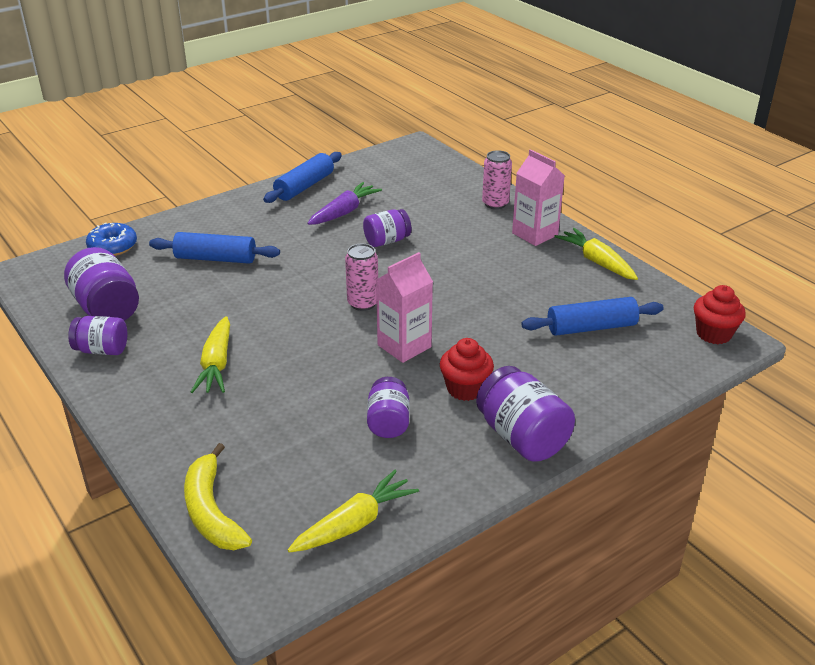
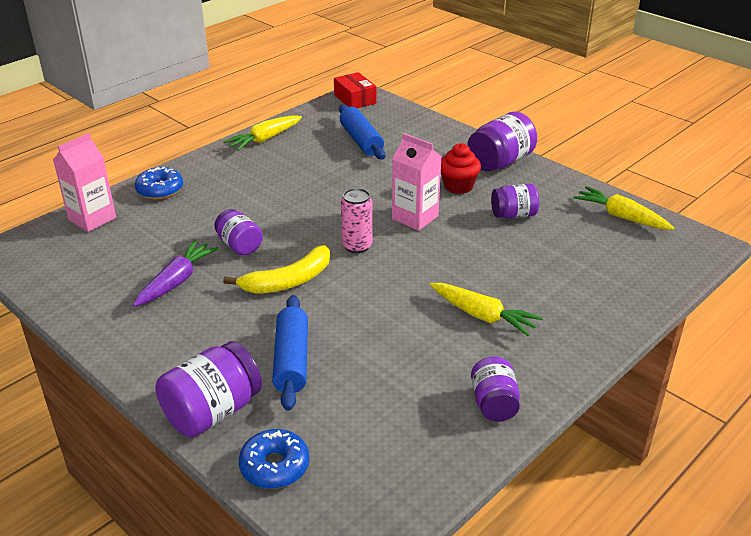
camera: 100 degrees left, 0 degrees up
(107, 309) = (418, 424): purple jar -> purple jar (212, 412)
(212, 511) = (653, 279): yellow banana -> yellow banana (288, 281)
(216, 364) = (482, 316): yellow carrot -> yellow carrot turned 45 degrees clockwise
(304, 186) = (108, 322): blue rolling pin -> none
(344, 212) = (176, 281): purple carrot -> purple carrot turned 90 degrees clockwise
(495, 204) = (160, 190): pink can -> blue donut
(535, 234) = (220, 167): pink carton -> pink carton (92, 219)
(713, 334) = (355, 99): red cupcake -> red box

